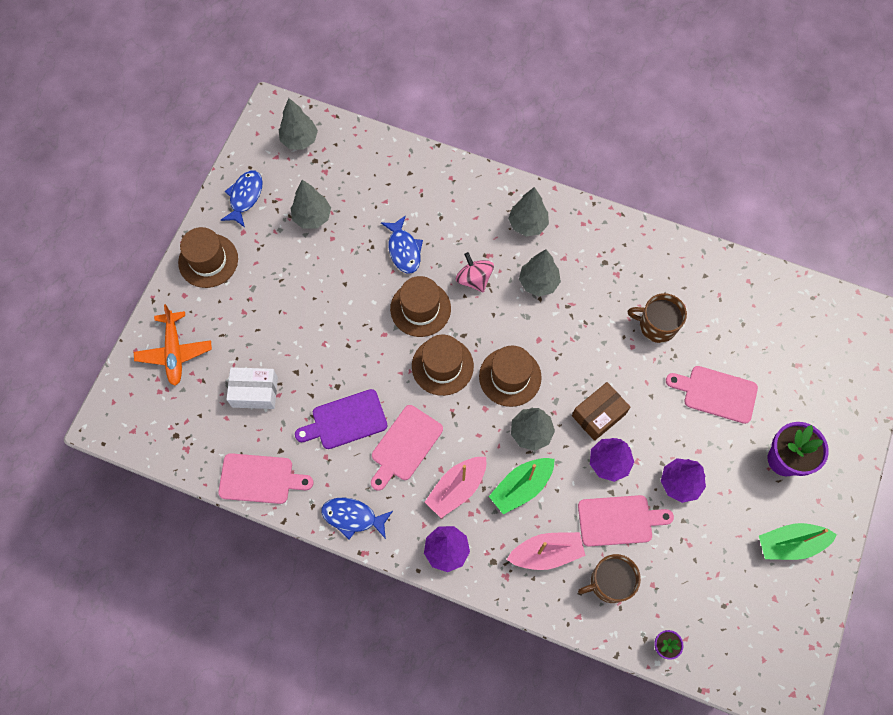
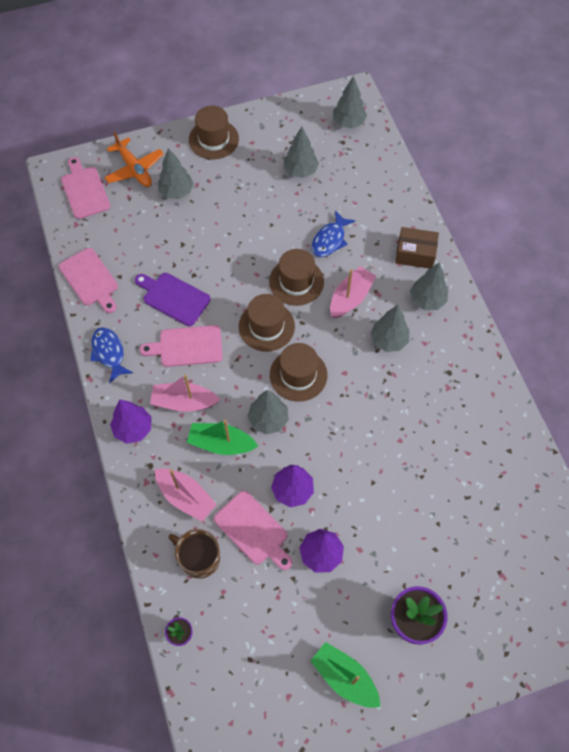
camera: 50 degrees right, 5 degrees down
(174, 352) = (135, 169): orange plane -> orange plane turned 75 degrees counterclockwise
(235, 335) = (176, 192): none -> grey tree
(245, 197) = (277, 125): blue fish -> none
(255, 392) = (147, 232): white box -> none
(474, 279) = (350, 298): pink spinning top -> pink boat
(598, 415) = (323, 456): brown box -> brown box (415, 254)
(656, 325) = (433, 445): brown mug -> none
(716, 393) = (419, 529): pink cutting board -> pink cutting board (85, 190)

